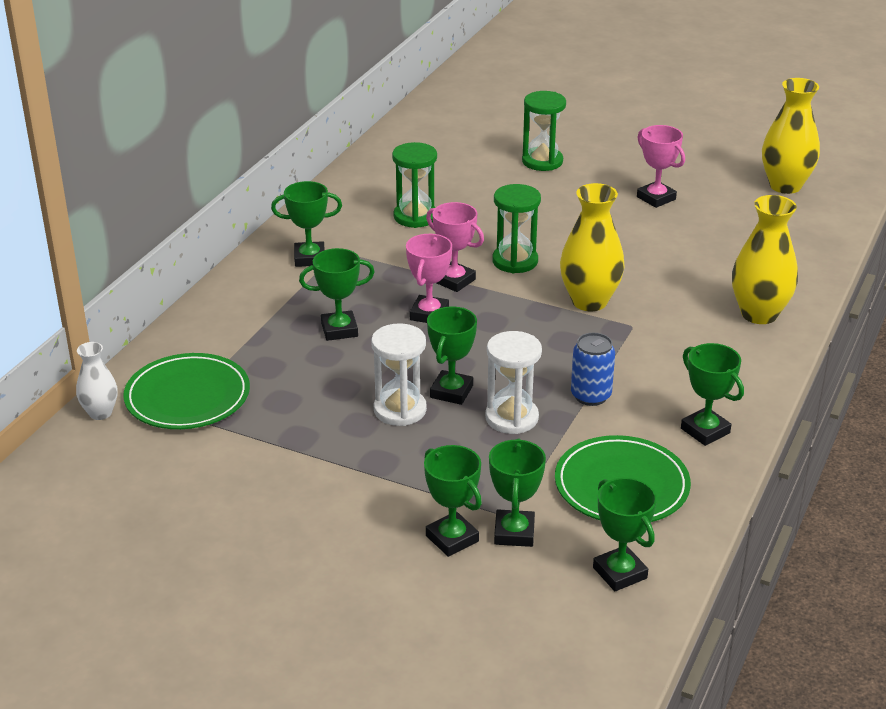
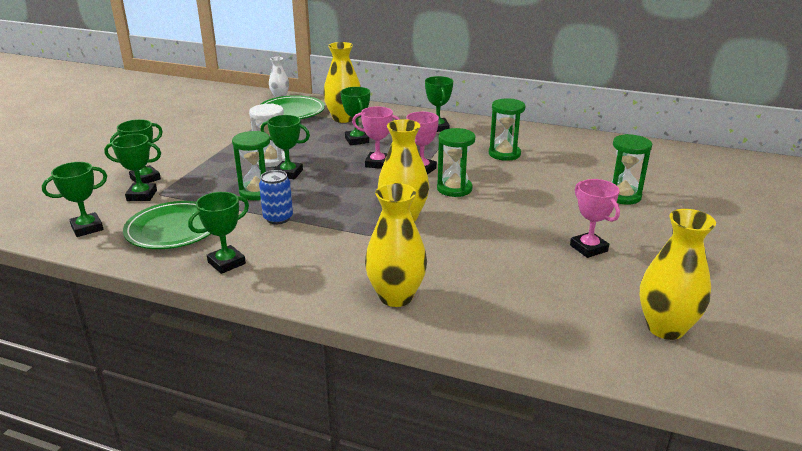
camera: 85 degrees right, 5 degrees down
(242, 341) = (343, 118): none -> yellow vase
(511, 418) = (257, 192): white hourglass -> green hourglass
(656, 198) = (588, 248): pink trophy -> pink trophy turned 75 degrees counterclockwise

